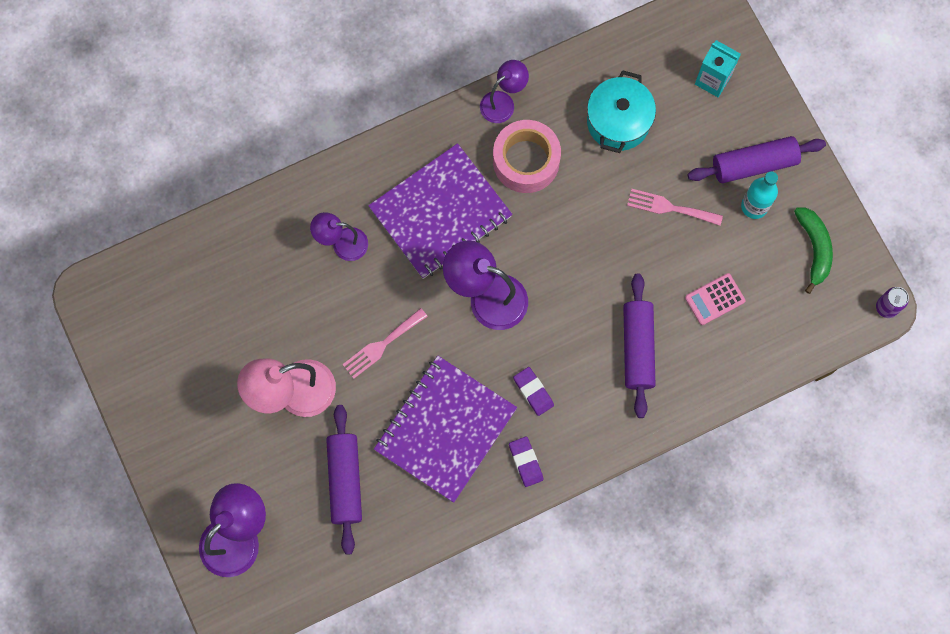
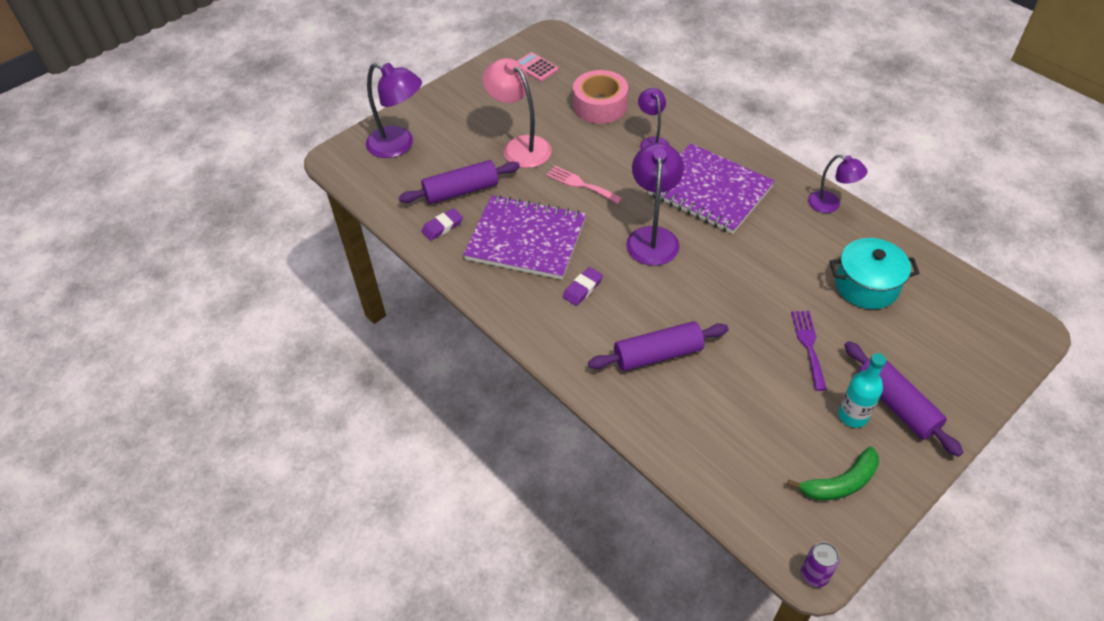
camera: 75 degrees right, 25 degrees down
(526, 161) = (788, 232): pink tape -> pink tape (600, 105)
(526, 462) = (517, 299): purple eraser -> purple eraser (442, 227)
(670, 207) = (808, 345): pink fork -> purple fork
(713, 80) = (959, 348): turquoise carton -> none
(714, 299) = (737, 405): pink calculator -> pink calculator (536, 67)

